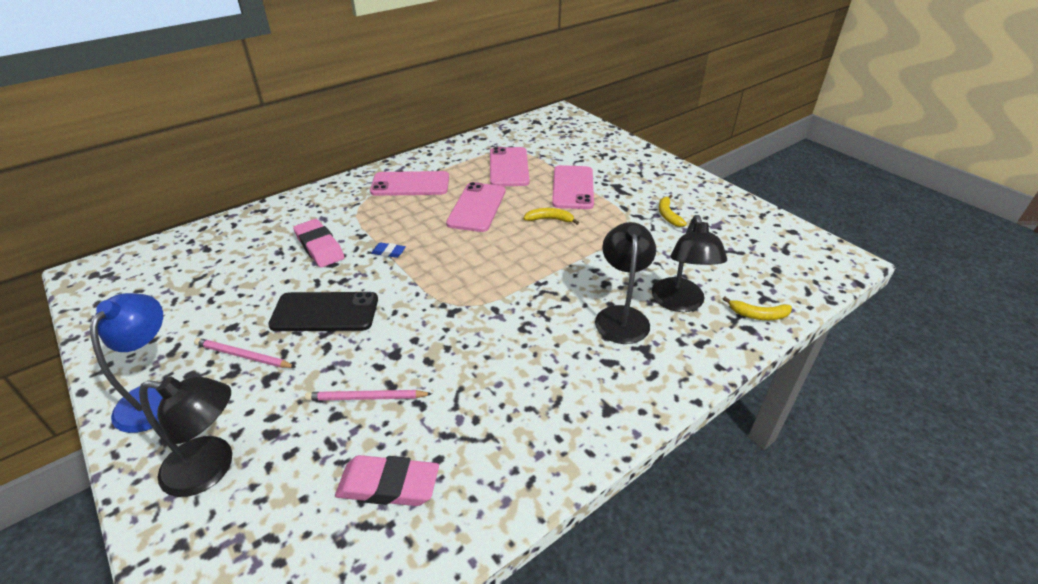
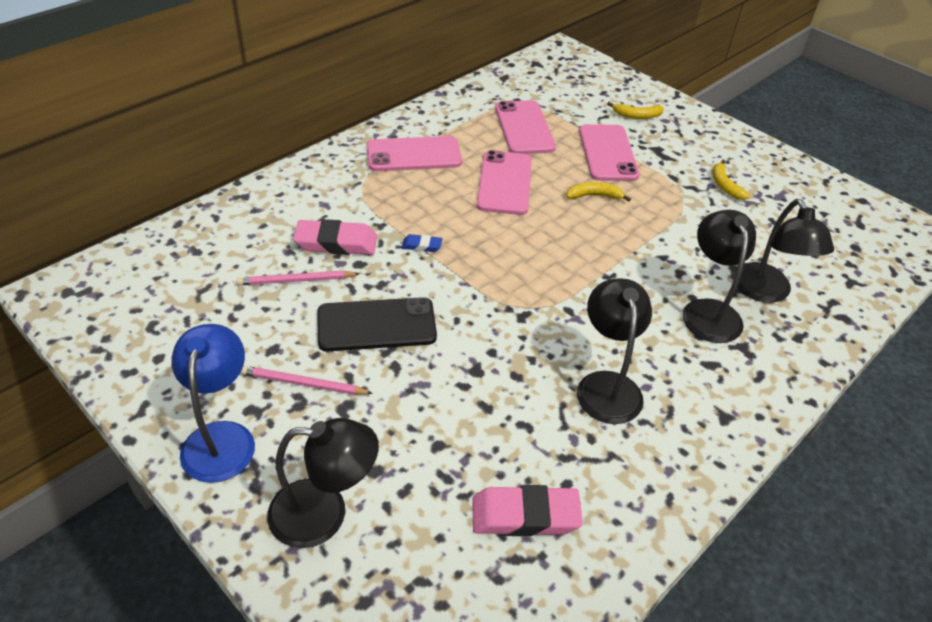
camera: 10 degrees left, 5 degrees up
(320, 247) = (336, 243): pink eraser -> pink eraser turned 45 degrees counterclockwise
(366, 398) = (464, 423): pink pencil -> pink pencil (296, 280)
(506, 374) = (607, 385): none -> black lamp
(758, 315) = (850, 301): yellow banana -> yellow banana (636, 116)

